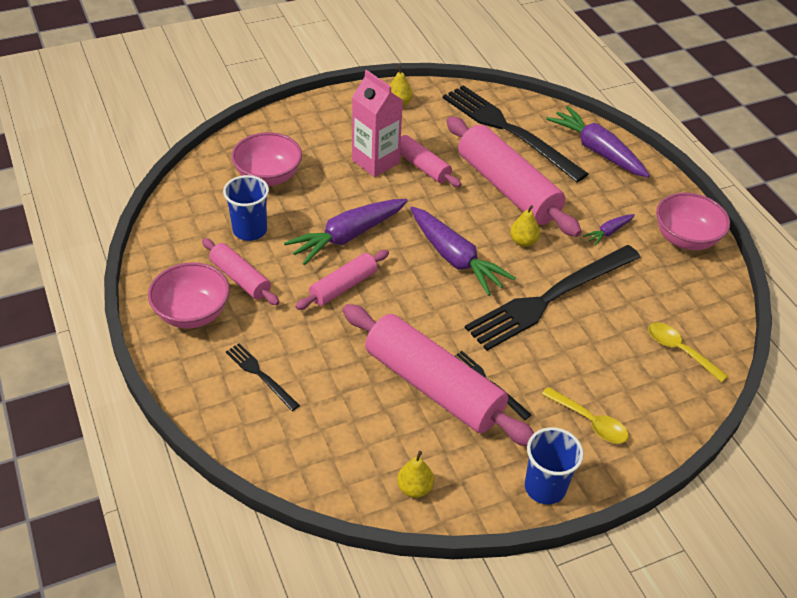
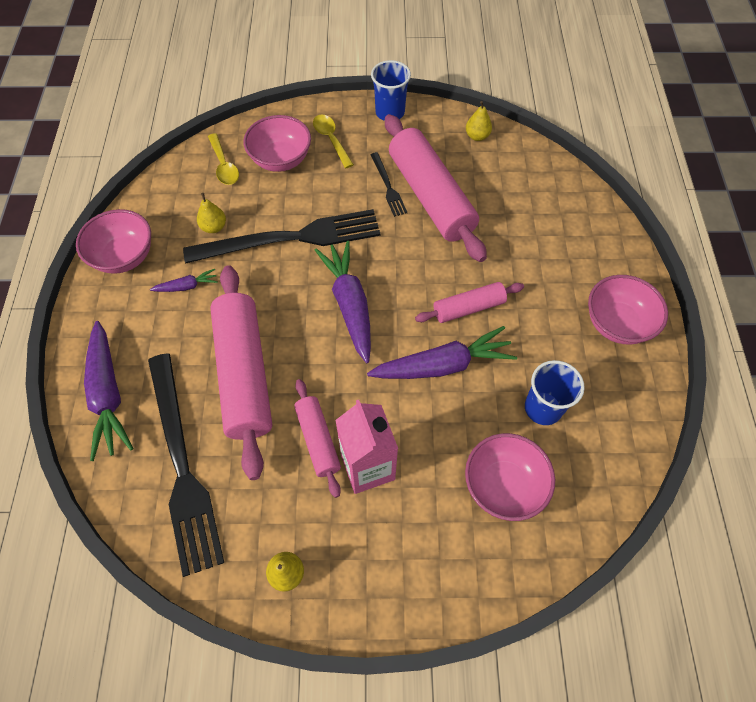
camera: 155 degrees left, 15 degrees up
(240, 278) = (565, 348): pink rolling pin -> none
(260, 375) = (566, 246): black fork -> none
(523, 241) = (274, 302): yellow pear -> yellow pear (214, 227)
(626, 377) = (281, 160): none -> pink bowl

